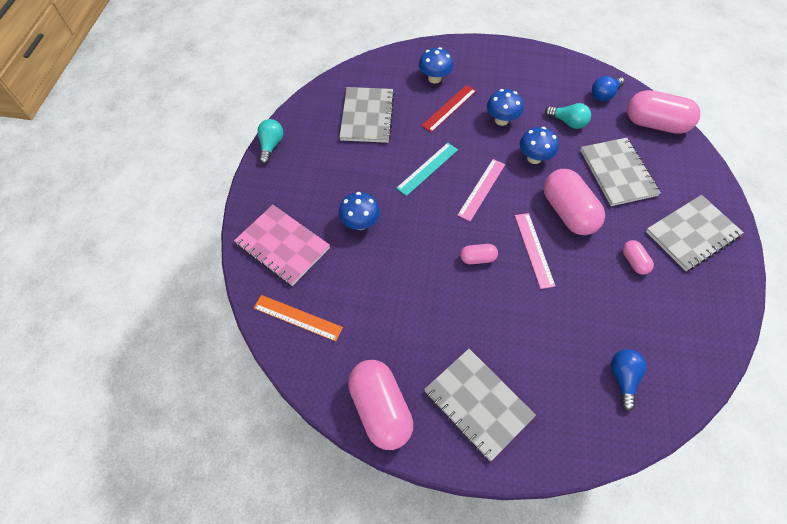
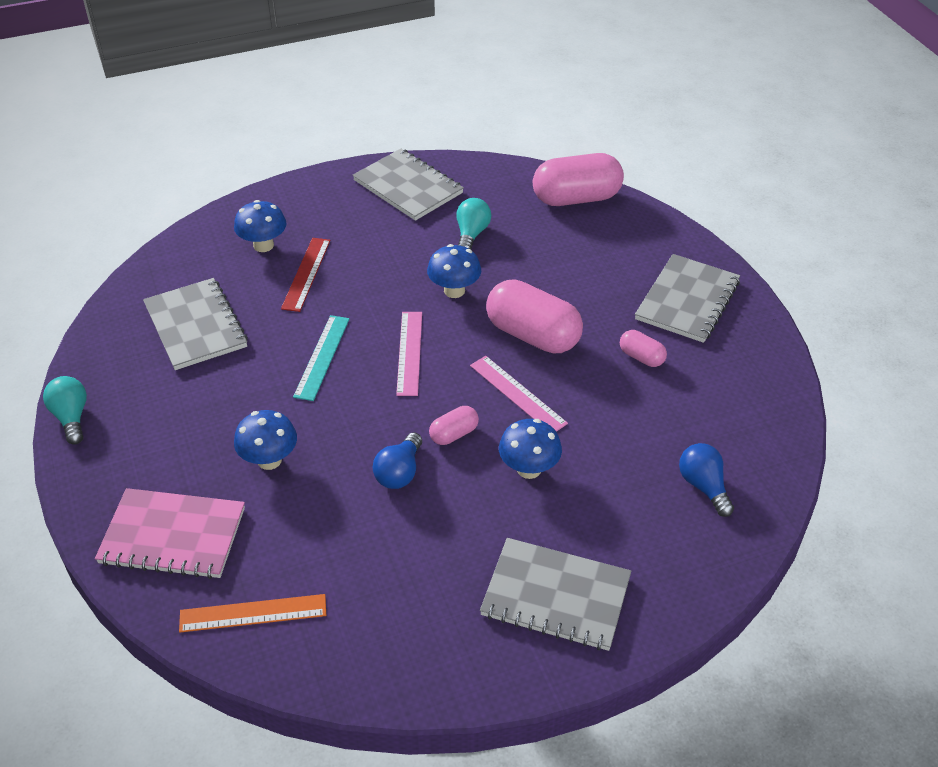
camera: 30 degrees left, 15 degrees down
(380, 409) = (437, 664): pink capsule -> none
(501, 120) = (385, 262): blue mushroom -> blue mushroom (529, 469)
(568, 122) = (471, 234): turquoise light bulb -> turquoise light bulb turned 75 degrees counterclockwise
(604, 95) = (497, 187): blue light bulb -> blue light bulb (399, 472)
(618, 173) = (565, 268): grey notebook -> grey notebook (408, 187)

